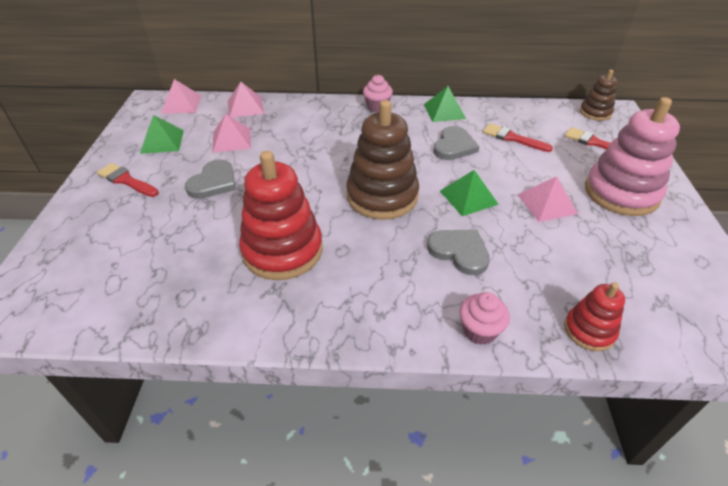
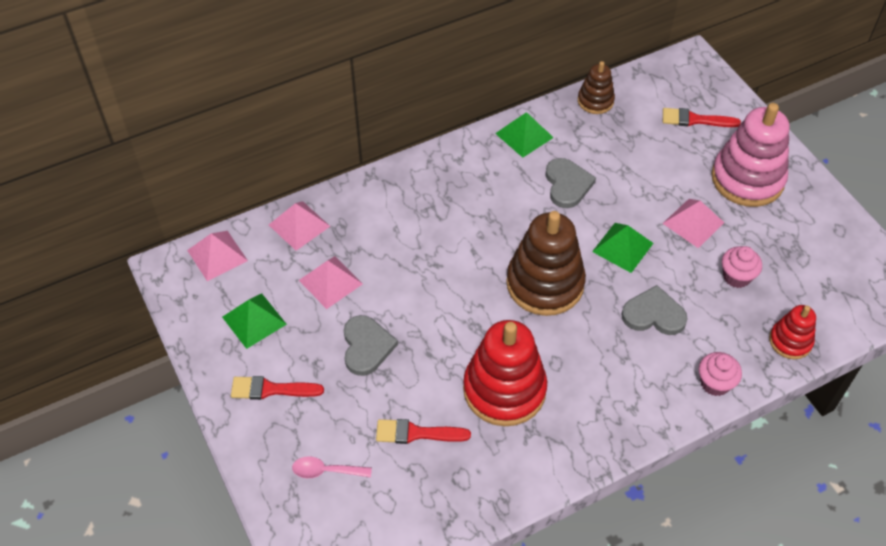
camera: 30 degrees left, 10 degrees up
(99, 243) = (326, 471): none -> pink spoon
(377, 107) = (448, 160): pink cupcake -> pink cupcake (736, 277)
(513, 138) = (616, 147): red brush -> red brush (417, 433)
(595, 112) = (673, 72): brown stacking toy -> brown stacking toy (595, 101)

